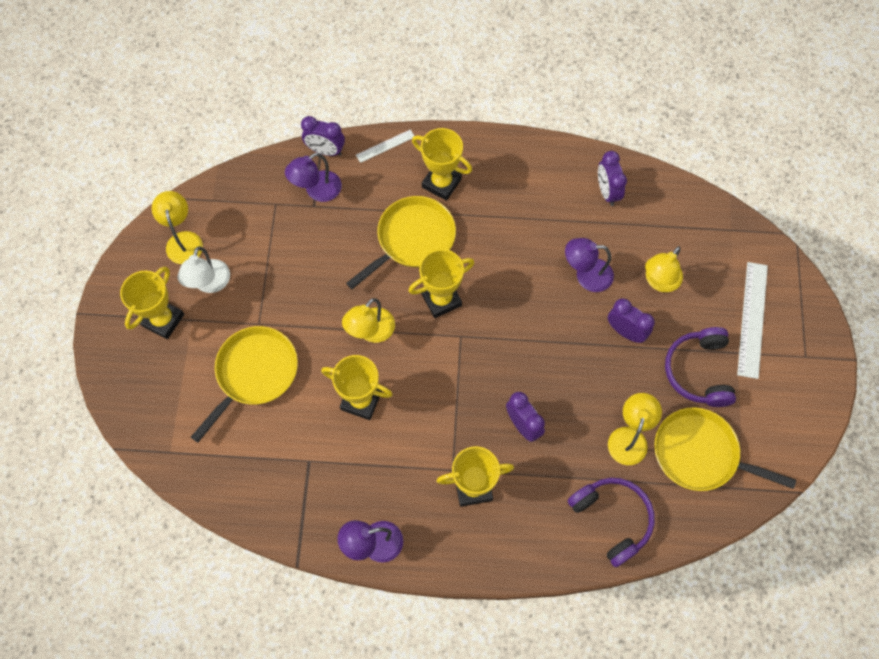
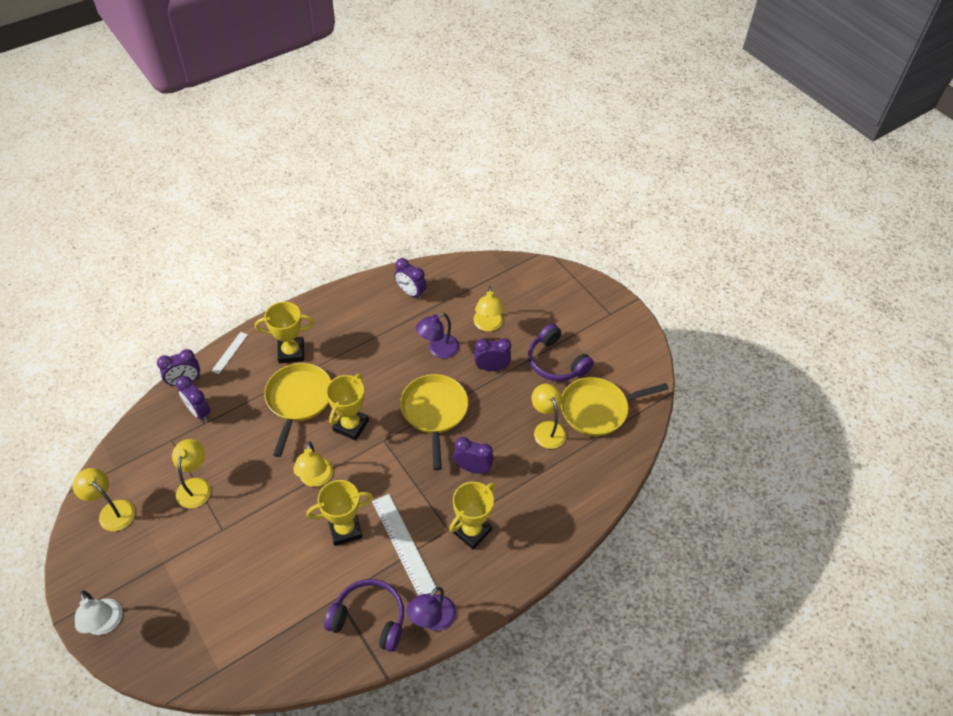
camera: 40 degrees left, 15 degrees down
(163, 320) = (138, 578): yellow trophy -> none
(209, 284) = (159, 527): white lamp -> white lamp (105, 624)
(254, 373) = (246, 566): yellow pan -> yellow pan (434, 412)
(265, 264) = (195, 486): none -> yellow lamp
(317, 191) = (199, 411): purple lamp -> purple clock
(612, 519) = (578, 486): purple headphones -> purple headphones (369, 618)
(752, 319) = (562, 312): white ruler -> white ruler (403, 544)

